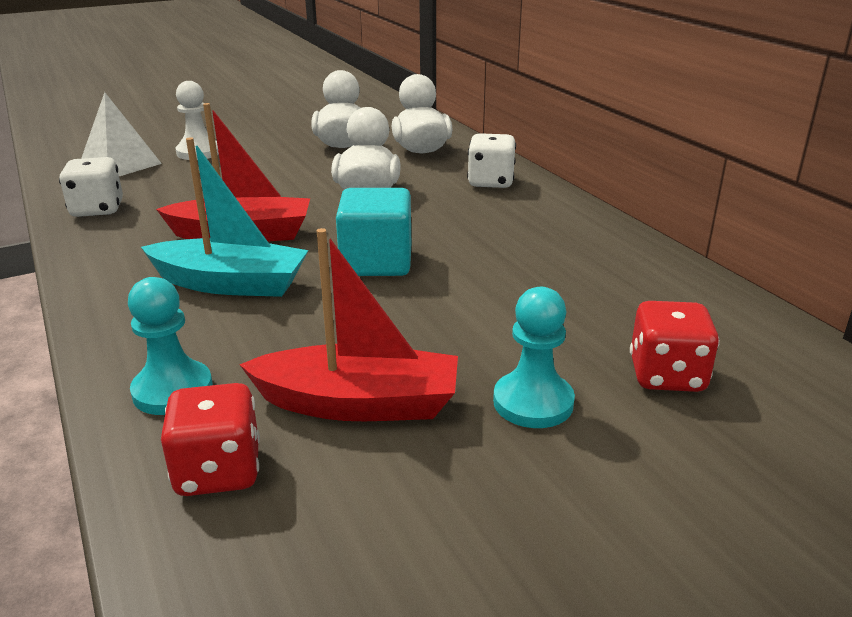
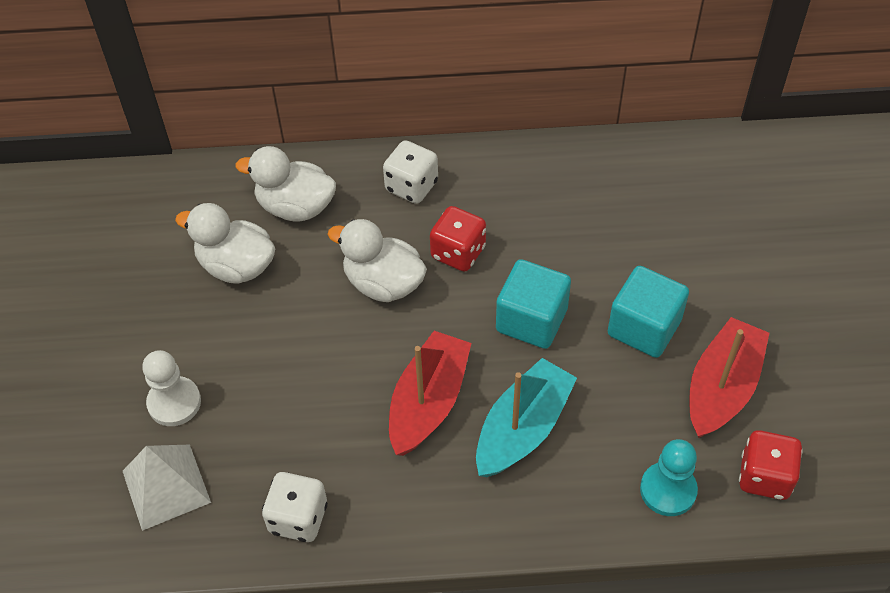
camera: 65 degrees left, 25 degrees up
(416, 328) = (644, 328): none -> turquoise cube
(533, 402) = (752, 299): turquoise pawn -> none
(666, 376) = (750, 223): red dice -> red dice (458, 253)

